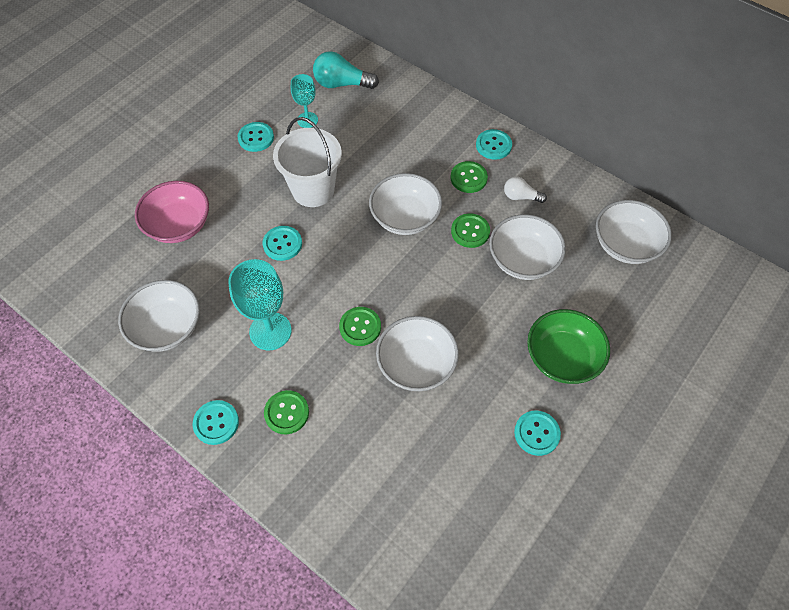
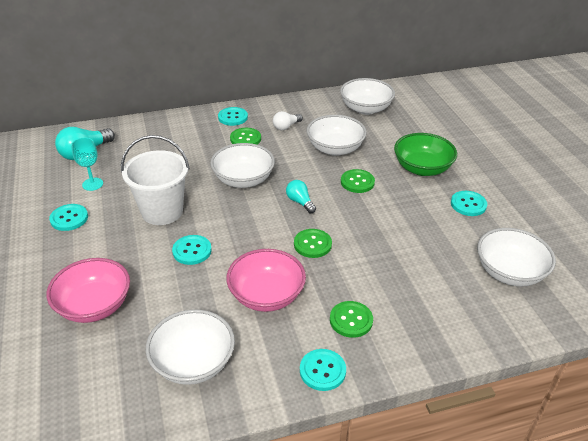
camera: 55 degrees left, 20 degrees down
(270, 331) = (266, 295): turquoise goblet -> pink bowl
(411, 281) = (300, 202): none -> turquoise light bulb
(416, 364) = (370, 231): white bowl -> white bowl (509, 272)
(470, 231) = (289, 158): green button -> green button (357, 182)

